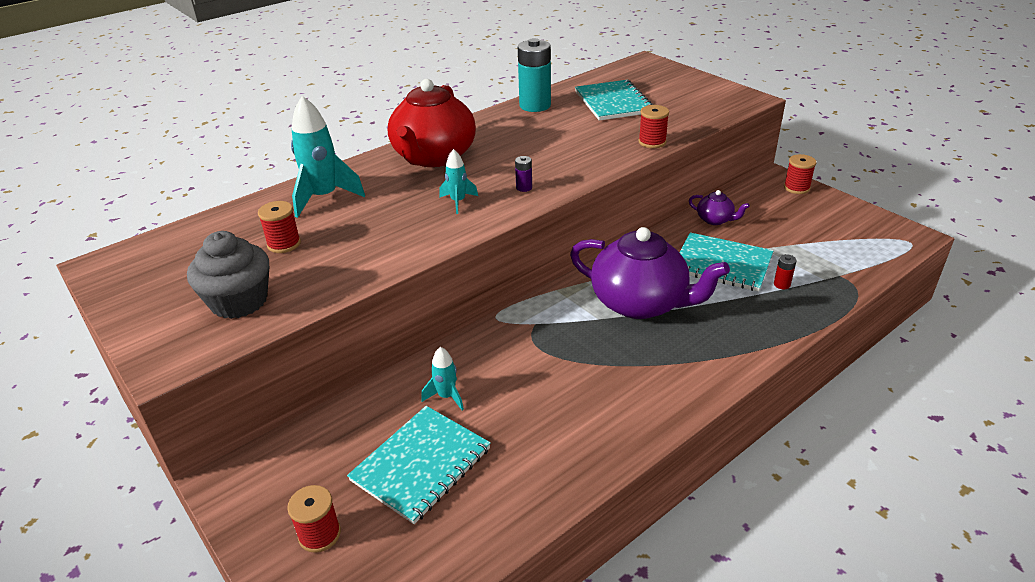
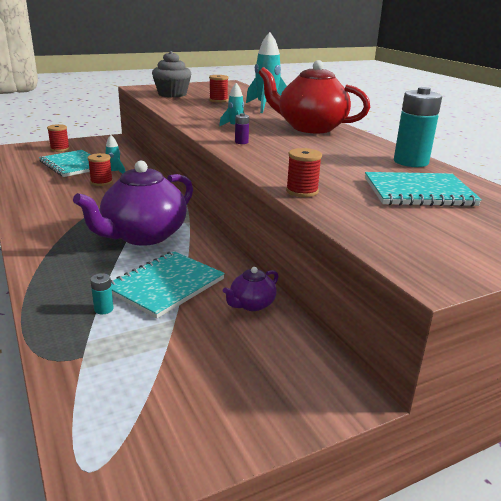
camera: 100 degrees right, 10 degrees down
(782, 284) = (104, 309): red battery -> turquoise battery
(796, 188) = (310, 404): red spool -> red spool (101, 182)

